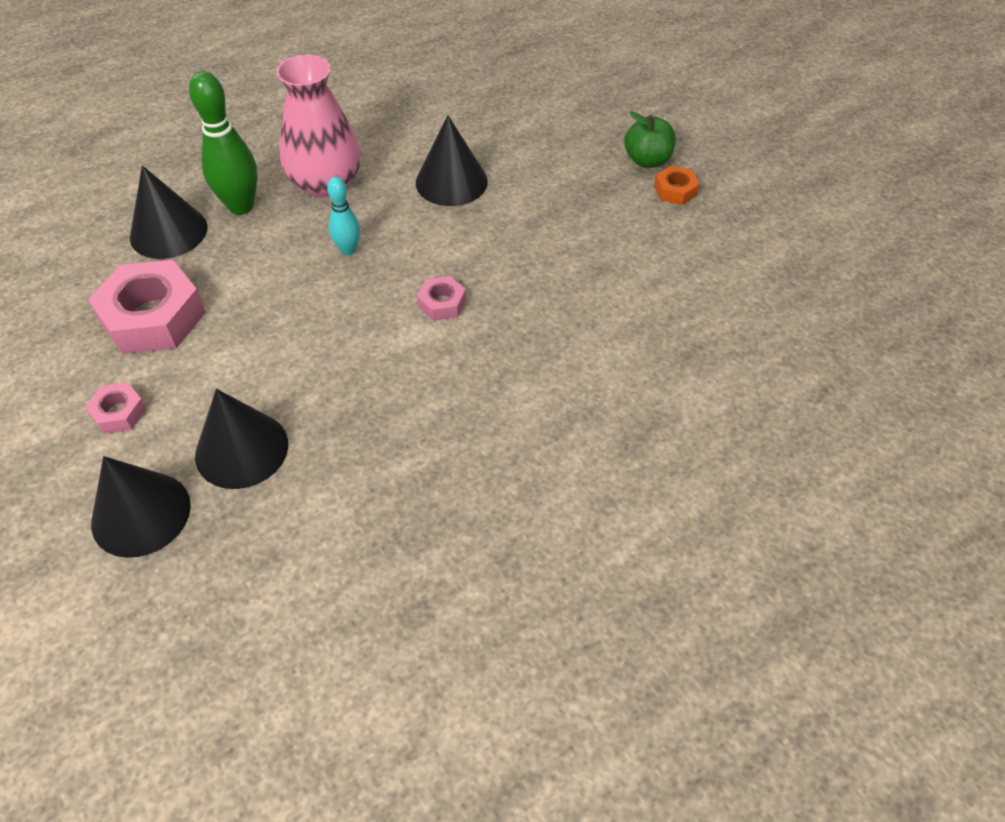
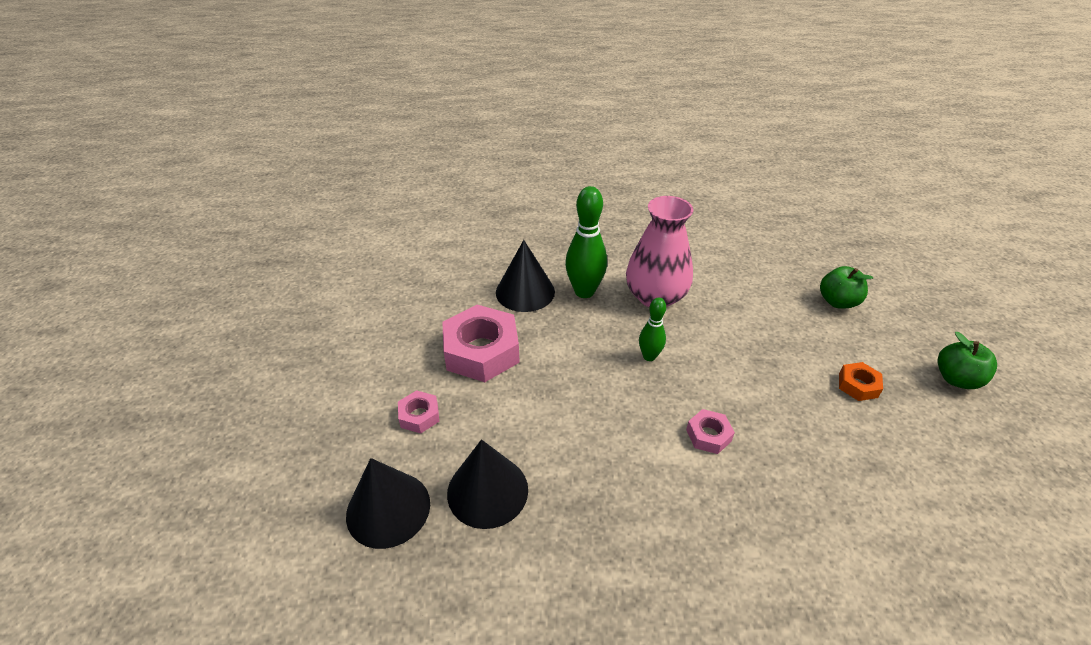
camera: 30 degrees right, 10 degrees down
(348, 250) = (649, 356): turquoise bowling pin -> green bowling pin
(451, 182) = (759, 332): black cone -> none
(517, 122) = (837, 302): none -> green apple
(675, 190) = (979, 419): orange nut -> orange nut (858, 385)

